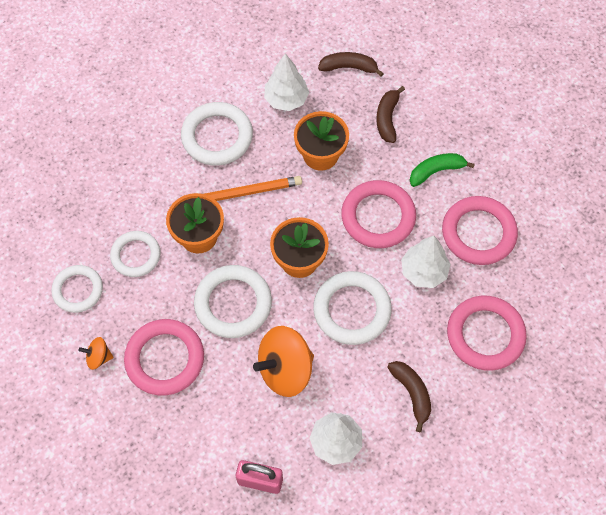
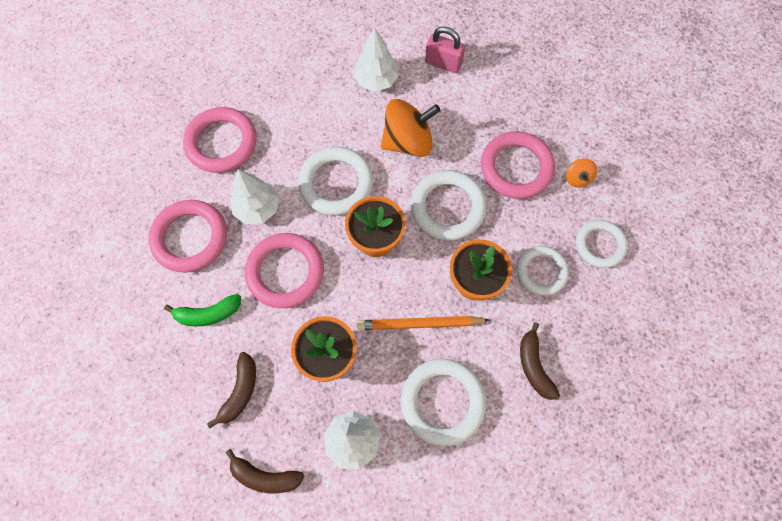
camera: 170 degrees left, 5 degrees up
(98, 357) = (577, 178): orange spinning top -> orange spinning top turned 75 degrees clockwise
(412, 393) = (302, 106): brown banana -> brown banana (534, 366)

